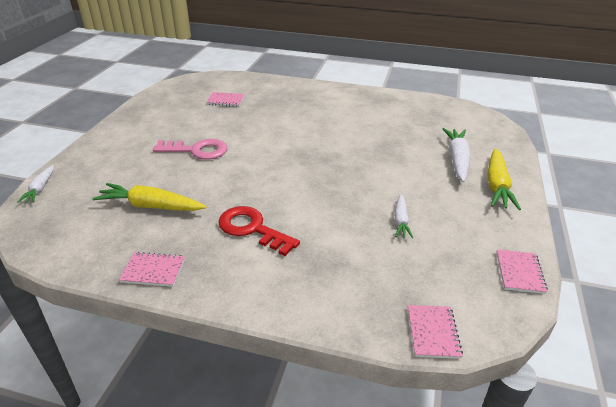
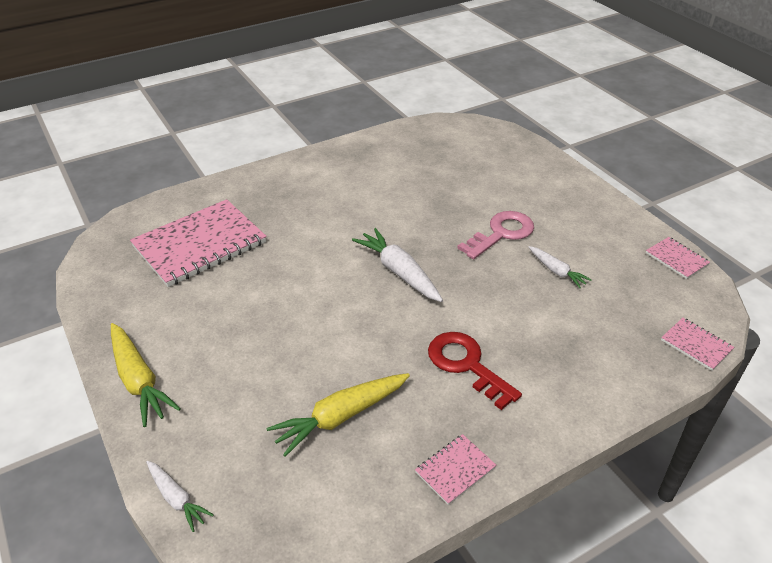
camera: 45 degrees left, 5 degrees up
(197, 150) = (276, 325): pink key -> pink key (501, 233)
(225, 100) = (200, 245): pink notebook -> pink notebook, size x2.24
(252, 229) = (466, 365): red key -> red key turned 60 degrees clockwise
(457, 159) = (512, 184): white carrot -> white carrot (399, 272)
(497, 186) = (570, 192): yellow carrot -> yellow carrot (139, 380)

